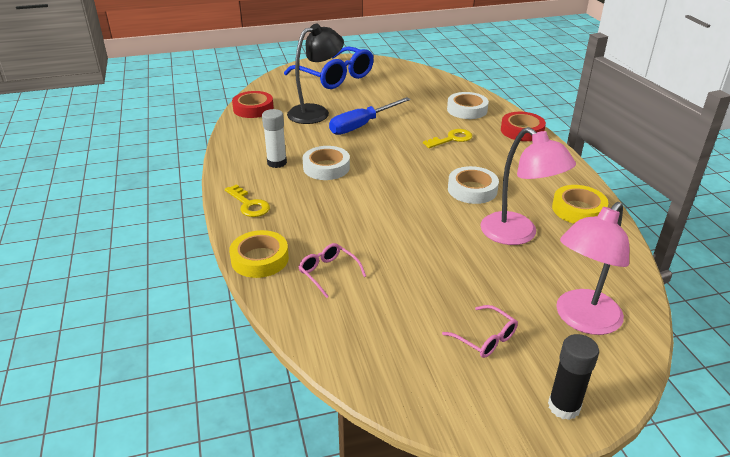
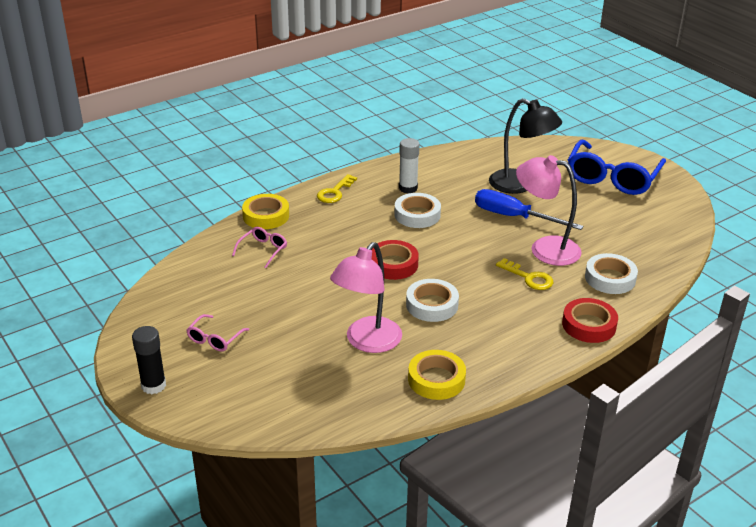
camera: 70 degrees right, 0 degrees up
(253, 109) = (498, 151): red tape -> red tape (393, 264)
(582, 320) = (256, 390): pink lamp -> pink lamp (545, 249)

